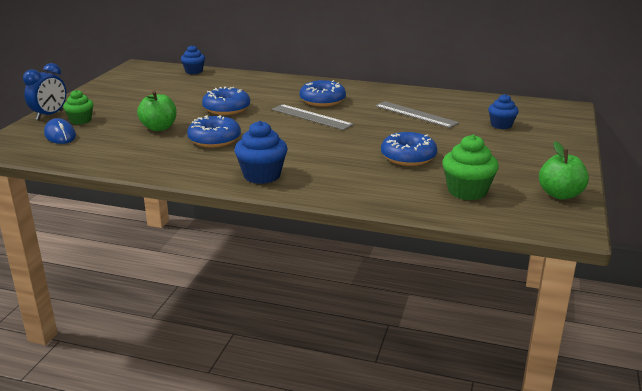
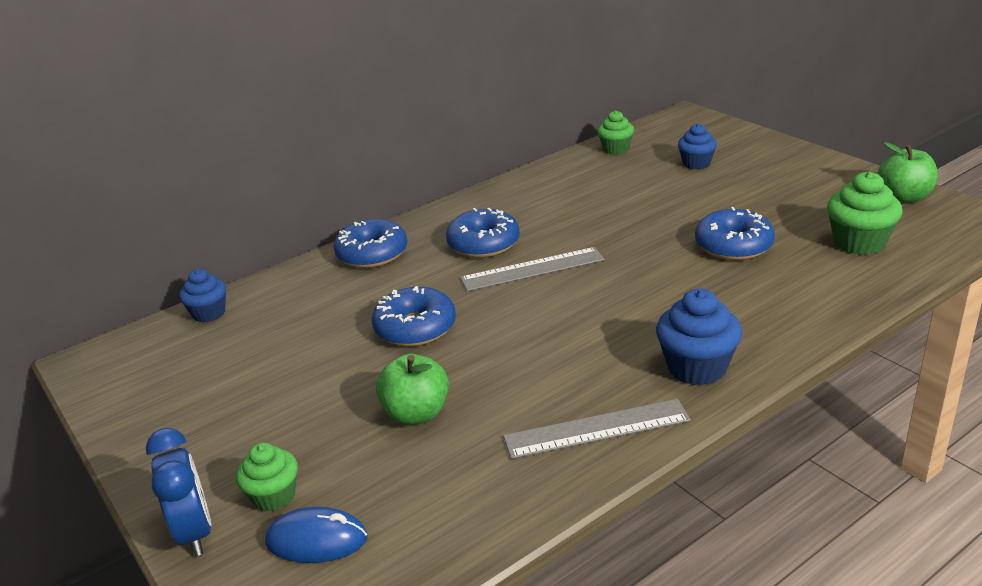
camera: 50 degrees left, 5 degrees up
(214, 140) = (526, 372): blue donut -> blue donut (372, 254)
(415, 114) = (608, 199): grey ruler -> grey ruler (596, 429)
(483, 101) = (616, 149): none -> green cupcake

